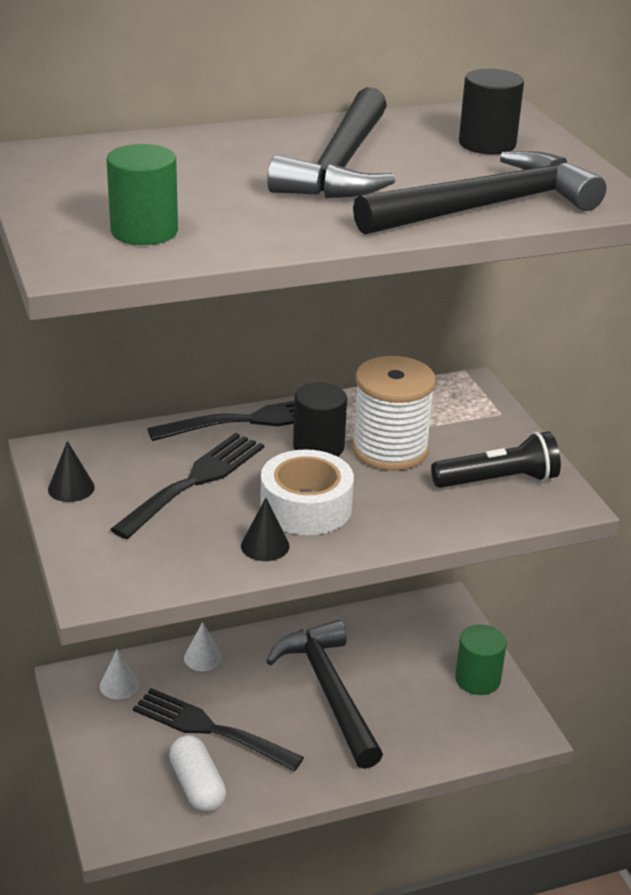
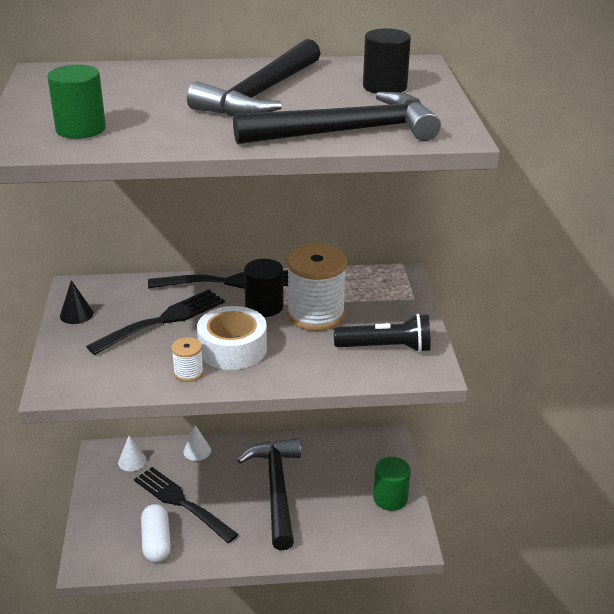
camera: 15 degrees right, 0 degrees up
(265, 545) = (188, 372): black cone -> white spool

